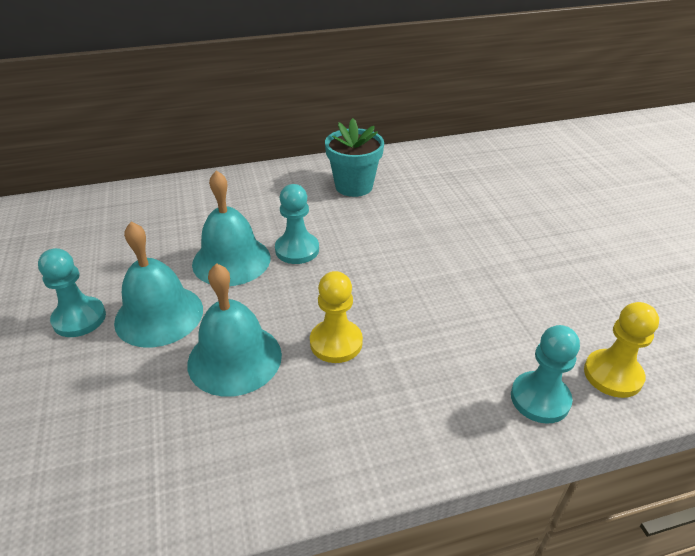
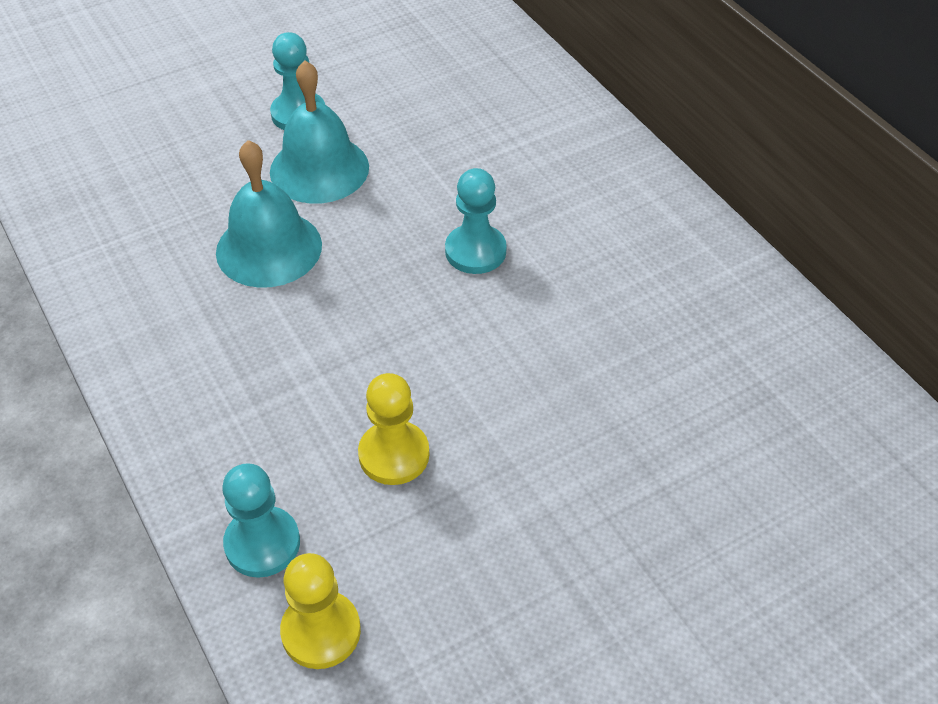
camera: 75 degrees right, 10 degrees up
(231, 260) = (432, 196): turquoise bell -> none
(336, 343) = (313, 328): yellow pawn -> yellow pawn (394, 455)
(354, 186) = (660, 277): turquoise flower pot -> none

